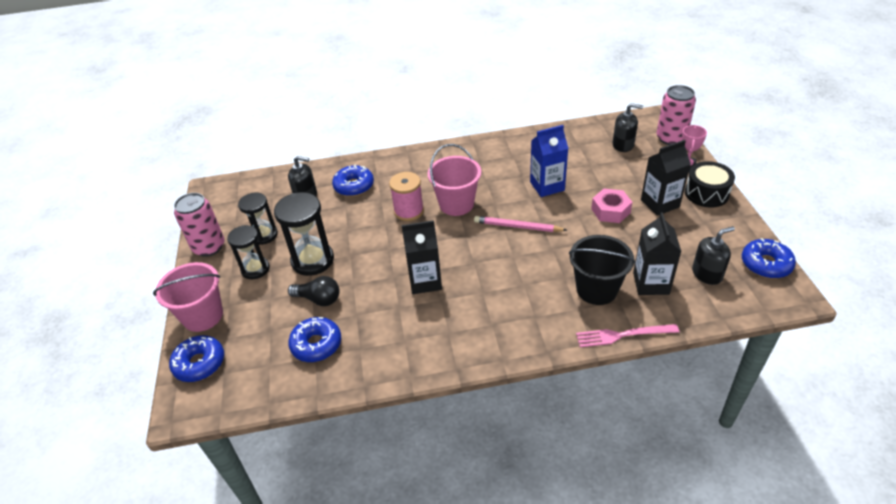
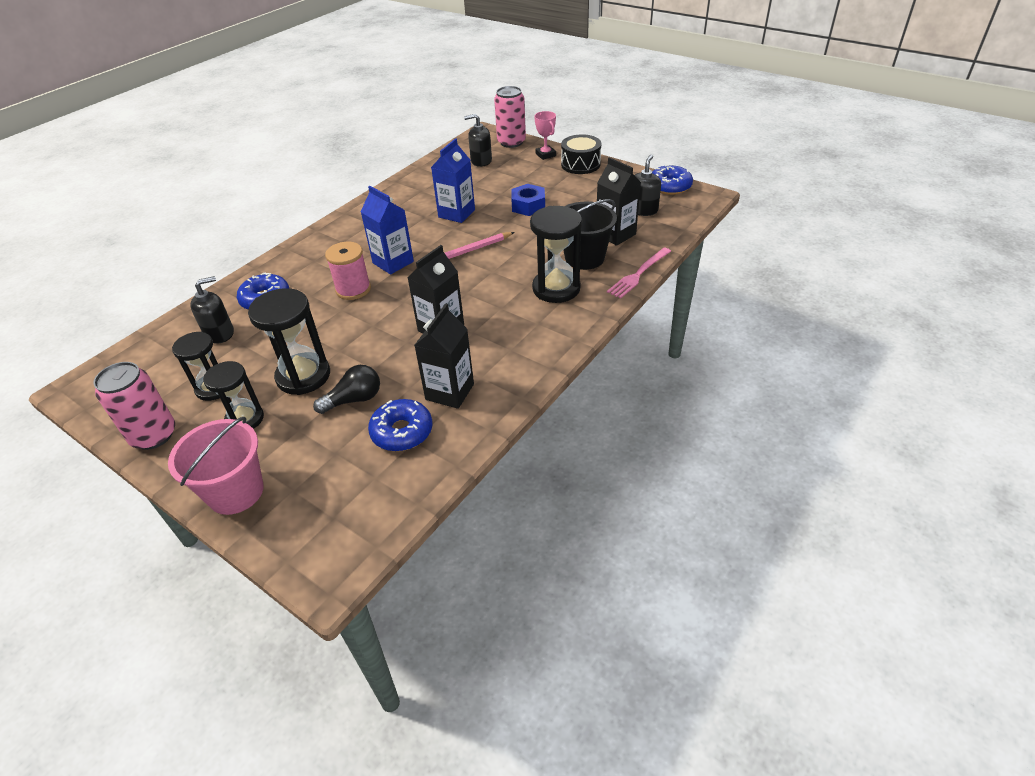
camera: 45 degrees left, 0 degrees up
(199, 363) = (292, 529): blue donut -> none
(456, 204) = (393, 262): pink bucket -> blue carton
(541, 303) = (556, 288): none -> black hourglass
(610, 211) = (528, 206): pink nut -> blue nut
(623, 145) = (481, 161): black soap dispenser -> black soap dispenser turned 150 degrees counterclockwise
(660, 203) = (557, 185): black carton -> black carton (449, 392)

